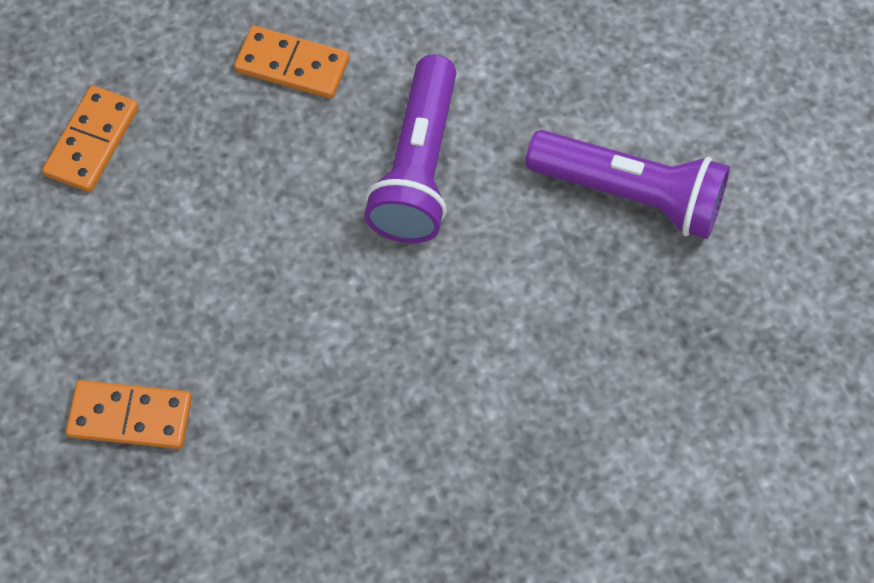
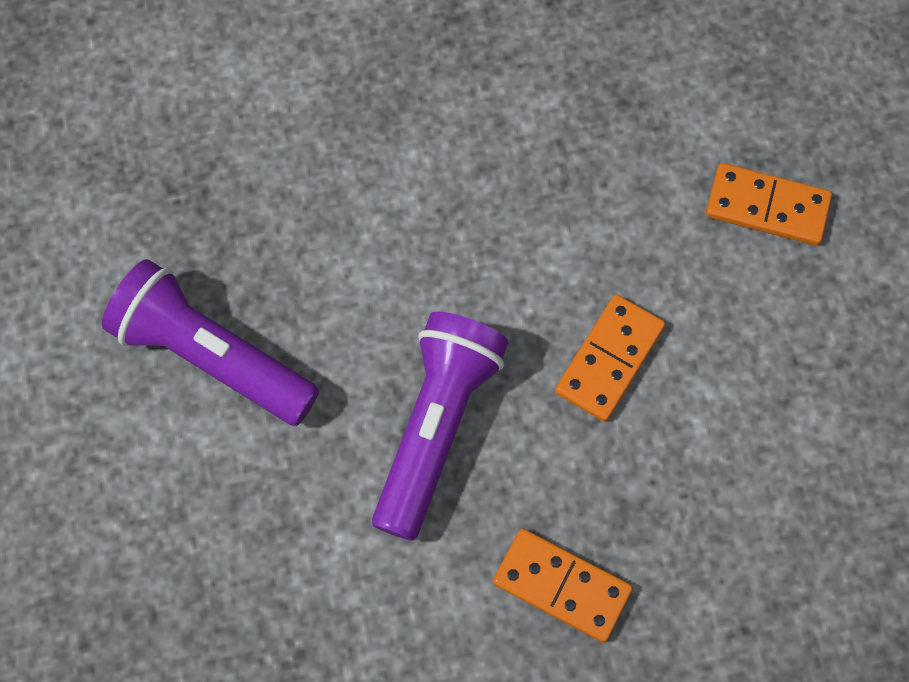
camera: 170 degrees left, 5 degrees up
(92, 141) = (803, 523): orange domino -> orange domino (609, 359)

